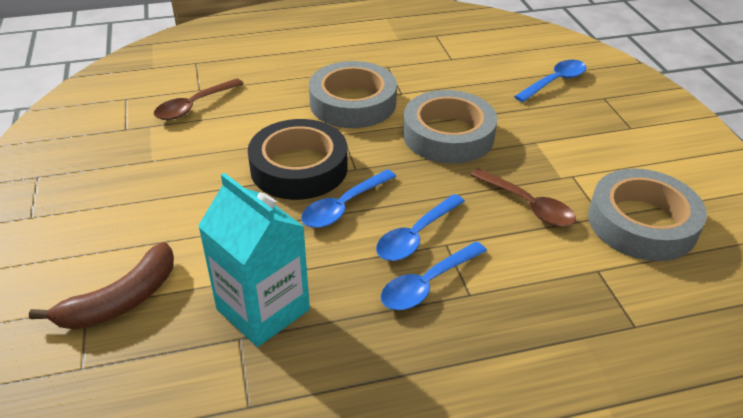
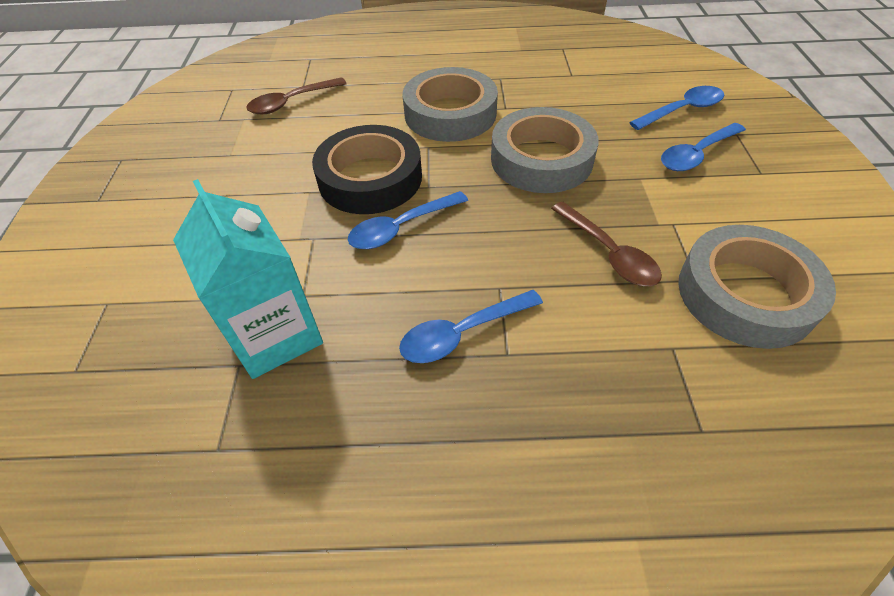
camera: 15 degrees right, 10 degrees up
(121, 300) = (142, 301): brown banana -> none
(416, 236) = (468, 273): blue spoon -> blue spoon (696, 154)

